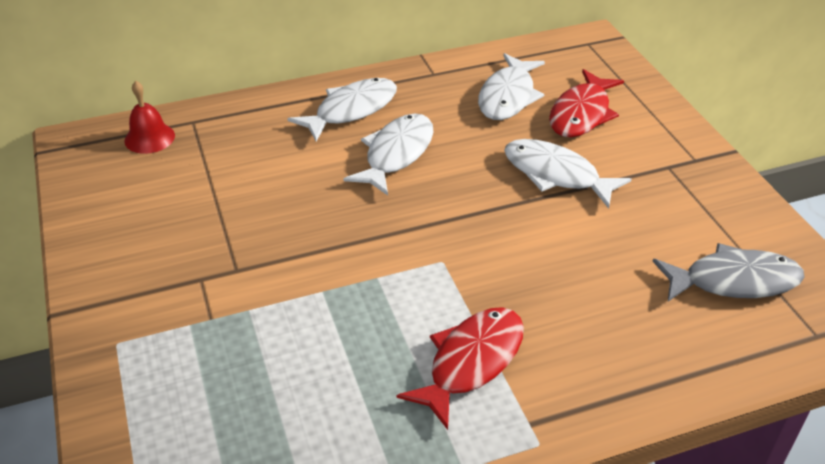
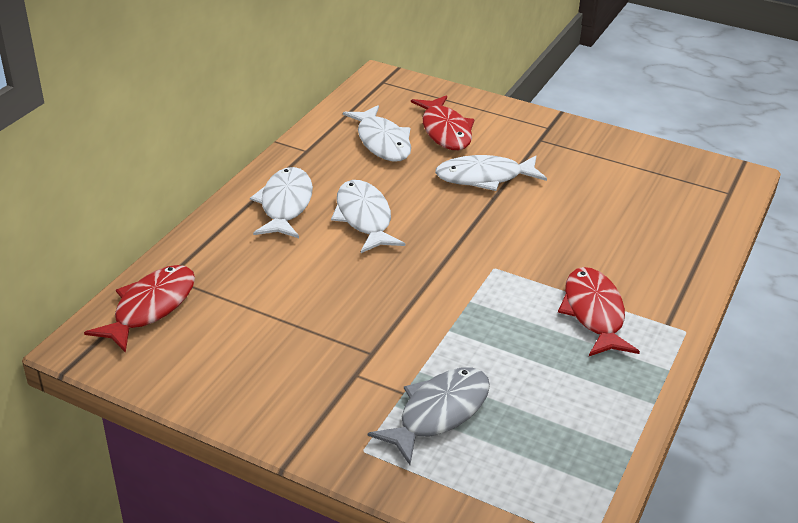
camera: 45 degrees left, 5 degrees down
(149, 138) = (151, 307): red bell -> red fish
(734, 281) = (658, 186): grey fish -> grey fish (439, 413)

